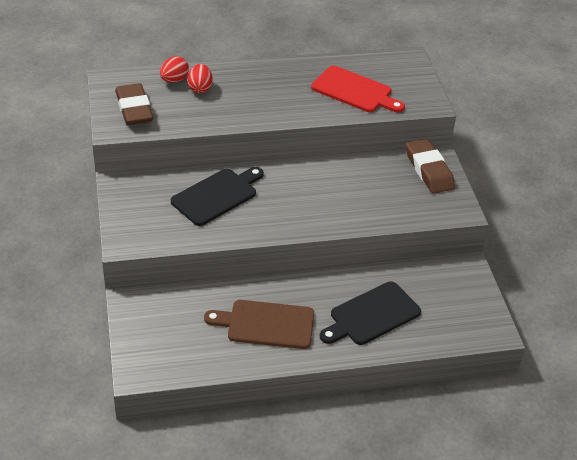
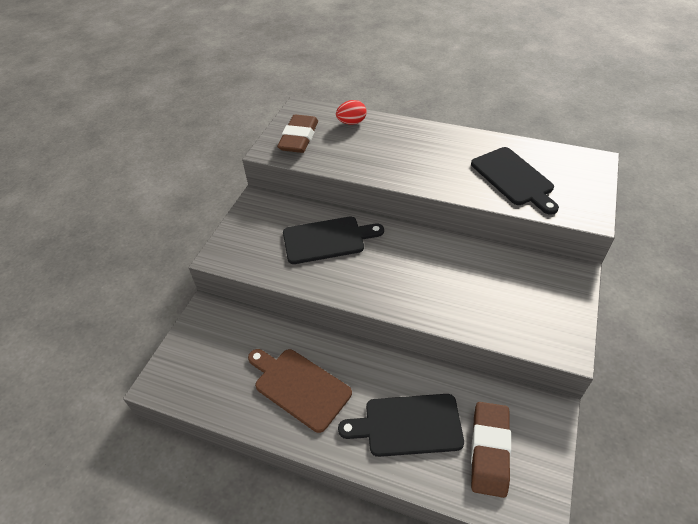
camera: 35 degrees right, 5 degrees up
(200, 88) = (367, 135): red egg -> none
(355, 91) = (514, 178): red cutting board -> black cutting board
(429, 170) = (557, 287): brown eraser -> brown eraser (489, 450)

